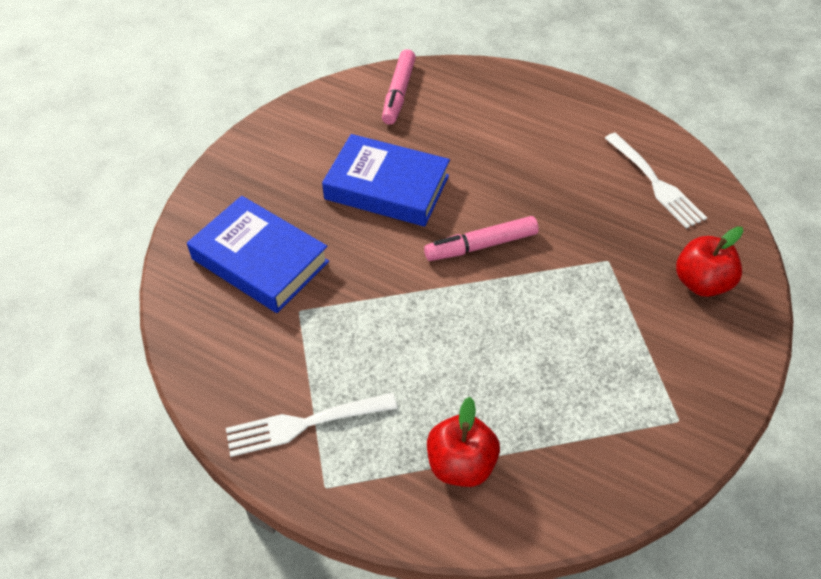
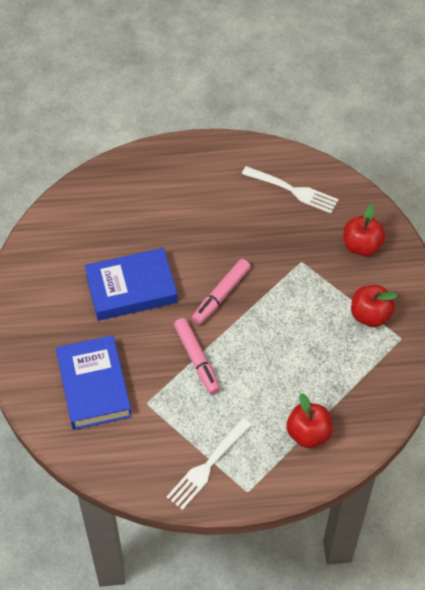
camera: 35 degrees left, 5 degrees up
(260, 260) = (94, 386): blue book -> blue book turned 75 degrees clockwise
(399, 93) = (81, 212): pink marker -> pink marker (197, 359)
(654, 368) = (370, 315): none -> red apple

